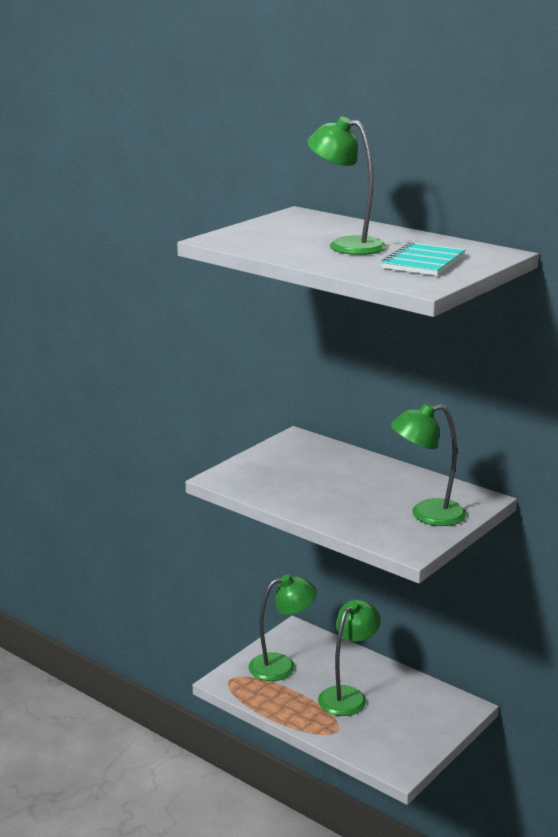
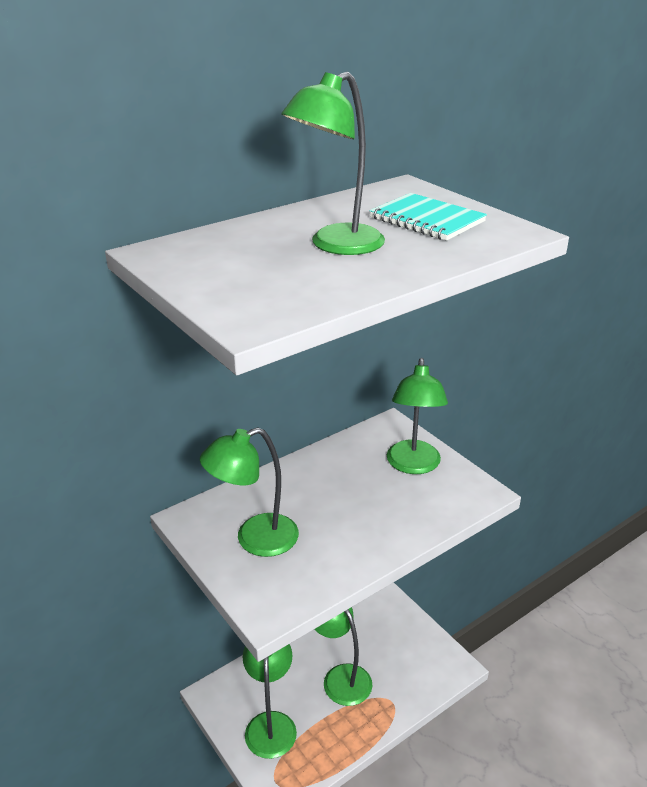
camera: 75 degrees left, 10 degrees up
(288, 463) = (255, 539): none -> green lamp

